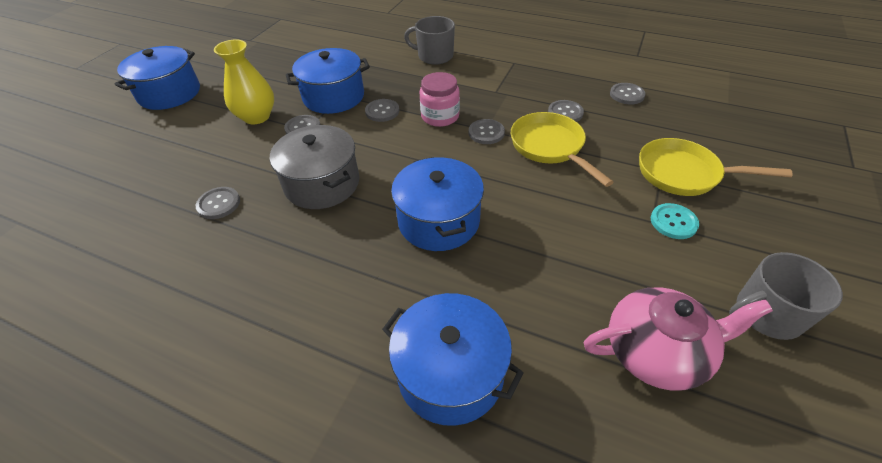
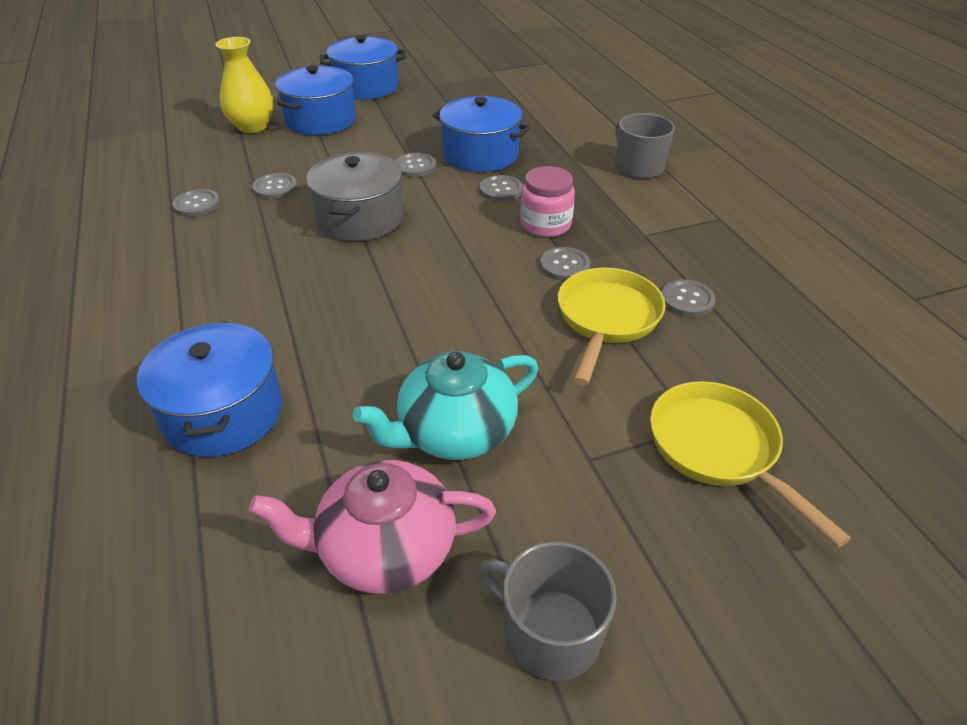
camera: 45 degrees right, 5 degrees down
(257, 117) = (396, 138): yellow vase -> yellow vase (252, 126)
(438, 221) = (395, 307): blue pot -> blue pot (320, 120)
(583, 262) = (455, 432): none -> turquoise teapot
(627, 95) = (807, 329): grey button -> grey button (197, 204)
(656, 352) = (384, 549): pink teapot -> pink teapot turned 135 degrees clockwise
(673, 222) = (611, 478): turquoise button -> none

